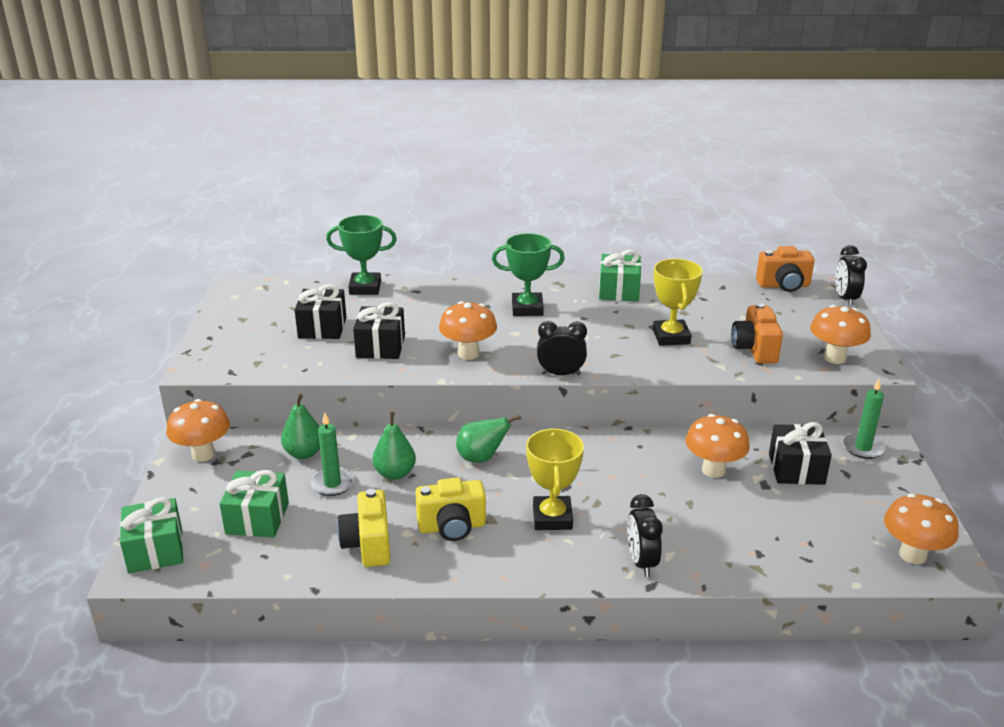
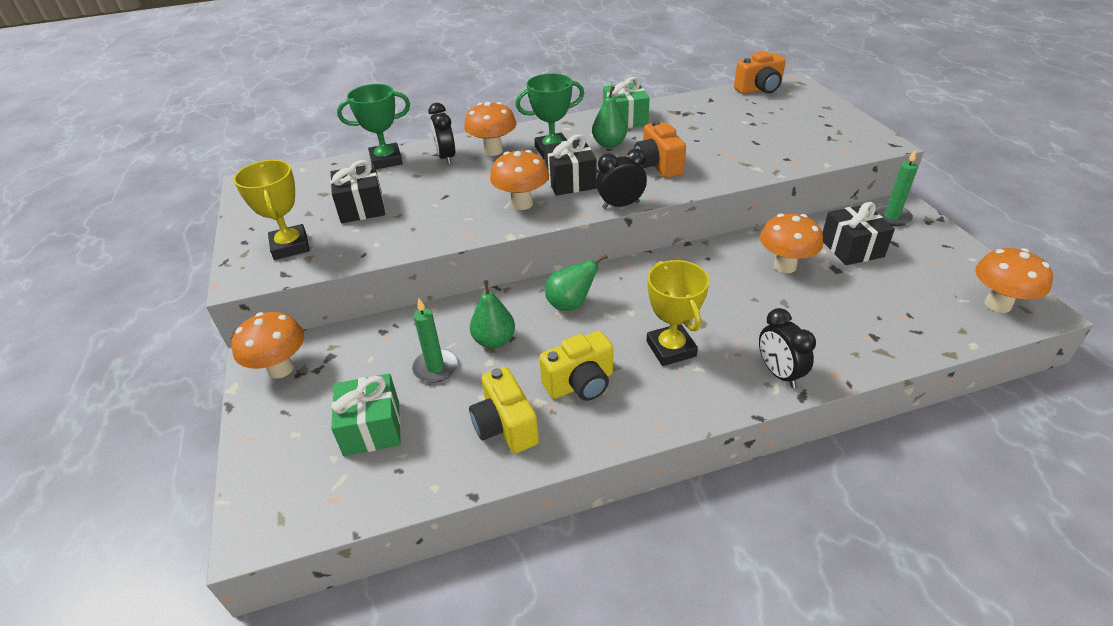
camera: 15 degrees left, 10 degrees up
(155, 550) = (270, 498): green gift -> none
(304, 453) = (390, 341): green pear -> green pear (609, 144)
(380, 347) = (431, 214): black gift -> black gift (570, 181)
(671, 337) = (697, 151): yellow trophy -> yellow trophy (290, 246)
(754, 349) = (774, 148): orange camera -> orange camera (657, 166)
(834, 358) = (844, 142): orange mushroom -> orange mushroom (493, 151)
(845, 299) = (816, 91): black clock -> black clock (446, 157)

